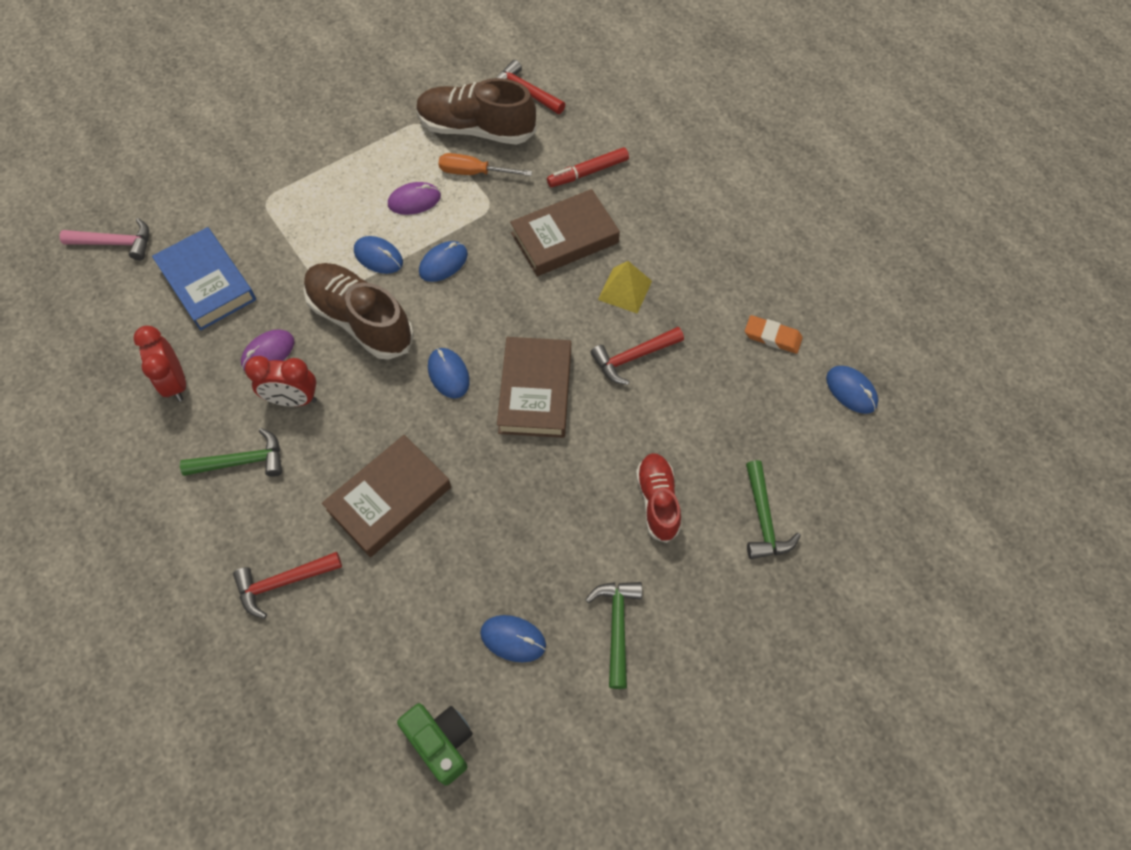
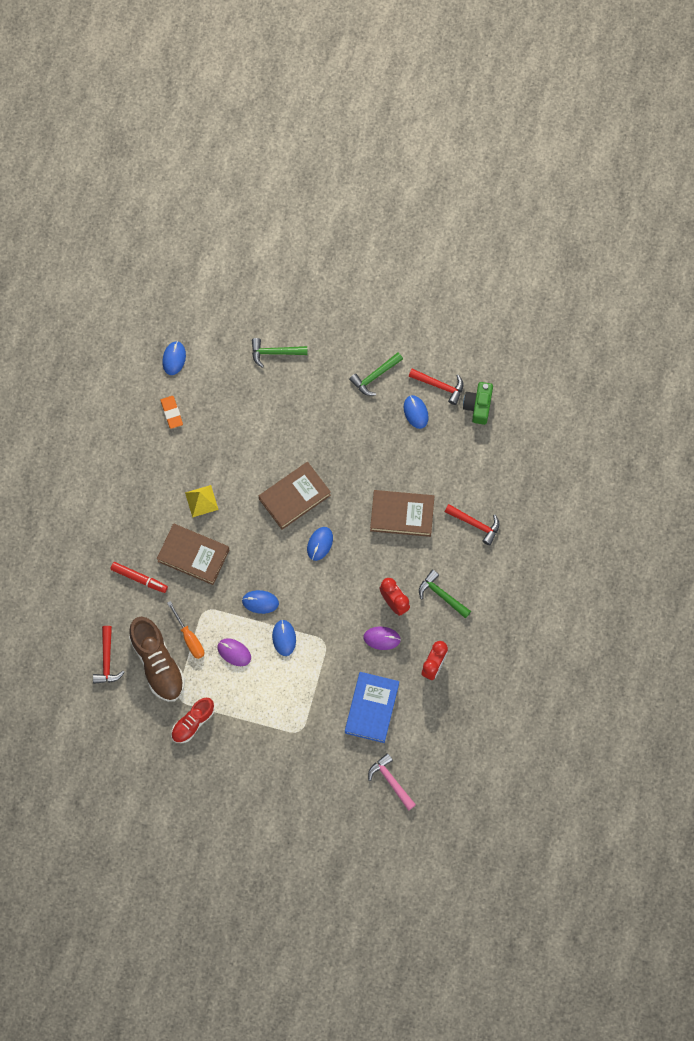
camera: 130 degrees left, 10 degrees up
(361, 320) = (327, 612): brown shoe -> none
(633, 357) = (238, 467): red hammer -> red hammer (439, 386)
(657, 501) = (304, 402): red shoe -> red shoe (193, 722)
(763, 519) = (275, 352): green hammer -> green hammer turned 135 degrees counterclockwise

